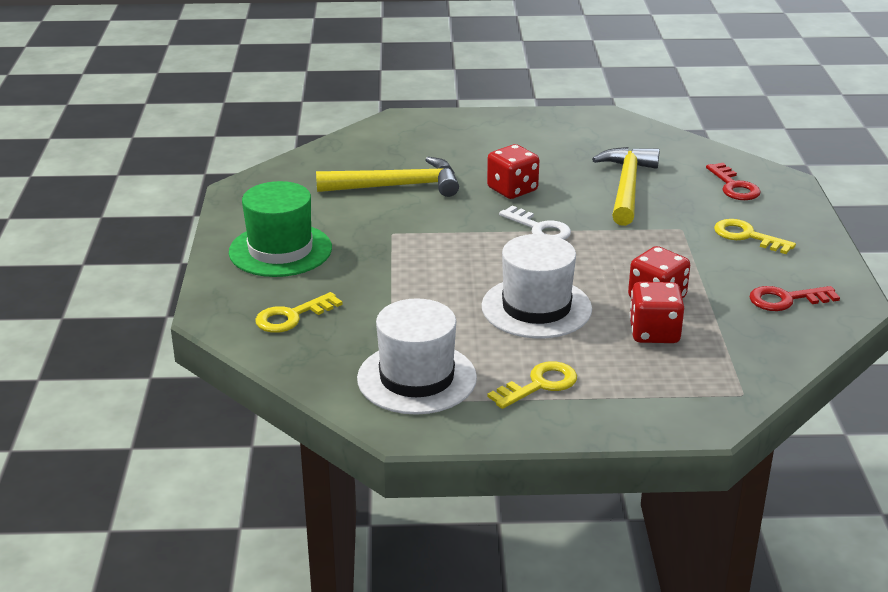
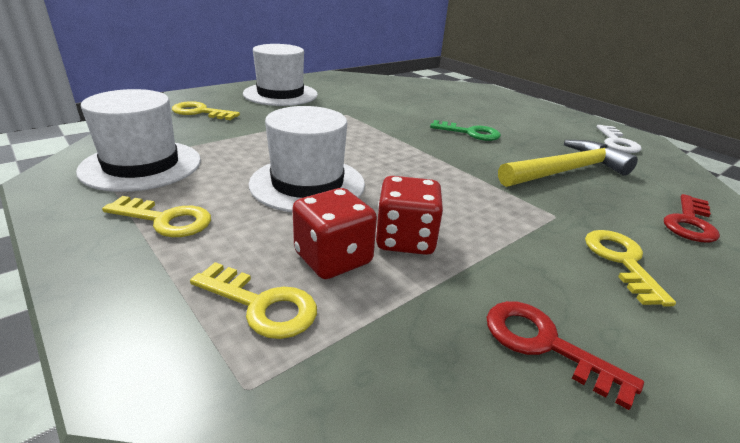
camera: 50 degrees right, 0 degrees up
(280, 250) = (280, 94): green hat -> white hat
(397, 186) = (406, 103): yellow hammer -> none
(512, 190) = (470, 133): red dice -> green key
(540, 228) = (435, 154): white key -> white key (617, 142)
(680, 372) = (262, 305): none -> yellow key

